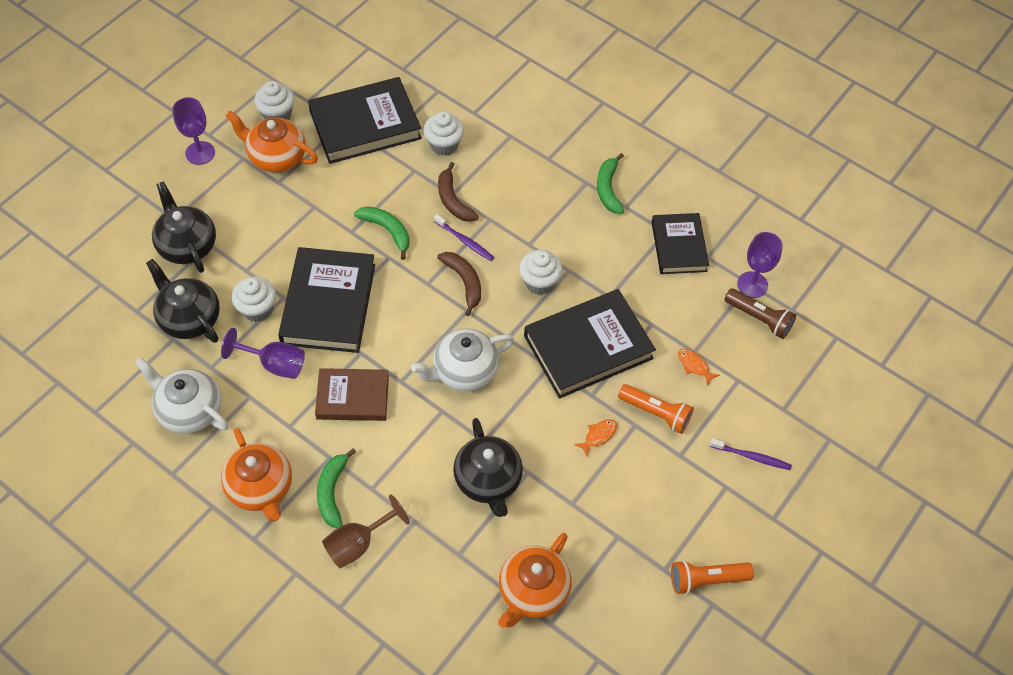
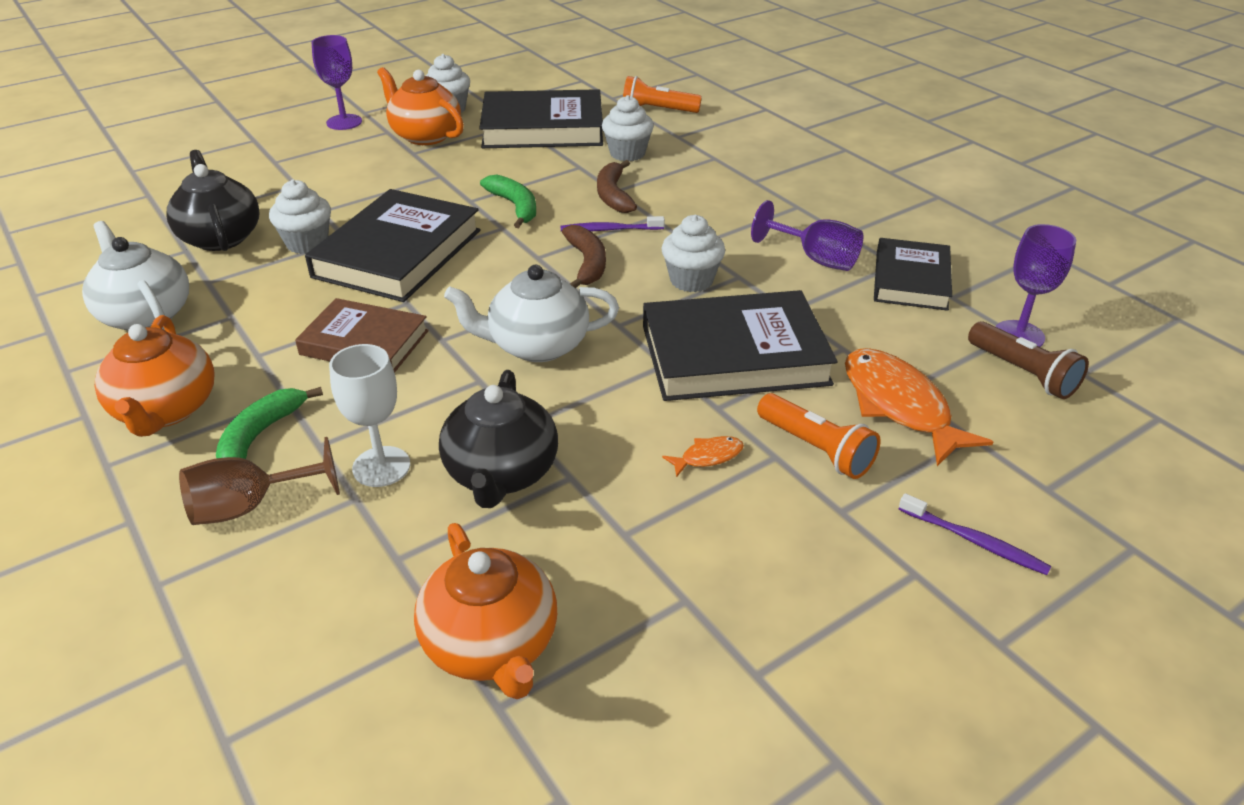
camera: 20 degrees right, 20 degrees down
(187, 245) = (271, 182): black teapot -> none
(274, 364) = (287, 293): purple goblet -> purple goblet (815, 259)
(417, 494) = (381, 466): none -> white goblet
(465, 241) = (609, 230): purple toothbrush -> purple toothbrush turned 120 degrees clockwise
(532, 591) = (492, 645): orange teapot -> orange teapot turned 75 degrees counterclockwise
(608, 189) = (825, 215): green banana -> none
(694, 366) = (899, 406): orange fish -> orange fish, size x2.22
(706, 580) = (836, 713): orange flashlight -> orange flashlight (657, 110)

